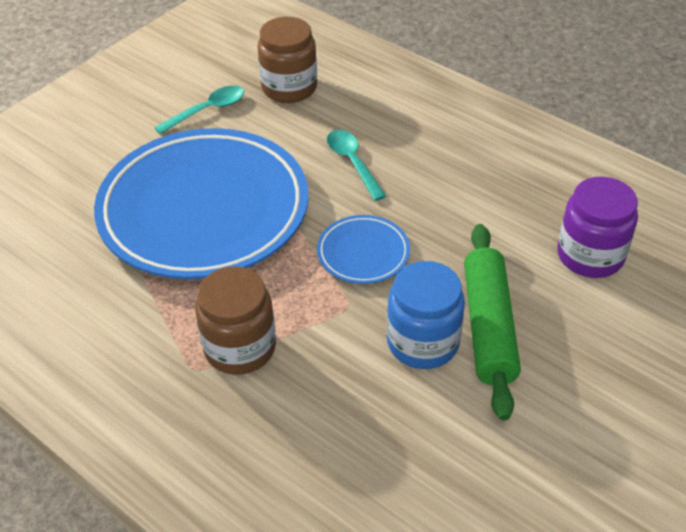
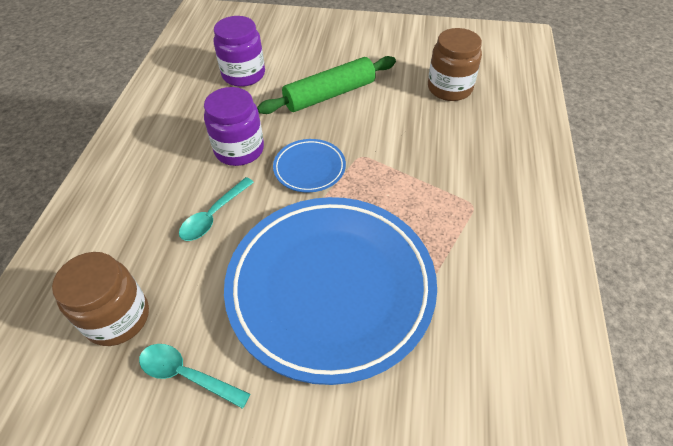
camera: 120 degrees left, 5 degrees up
(240, 347) = (437, 191): brown jar -> brown jar (449, 88)
(423, 342) = (362, 115): blue jar -> none
(437, 207) = (239, 149): none -> purple jar

